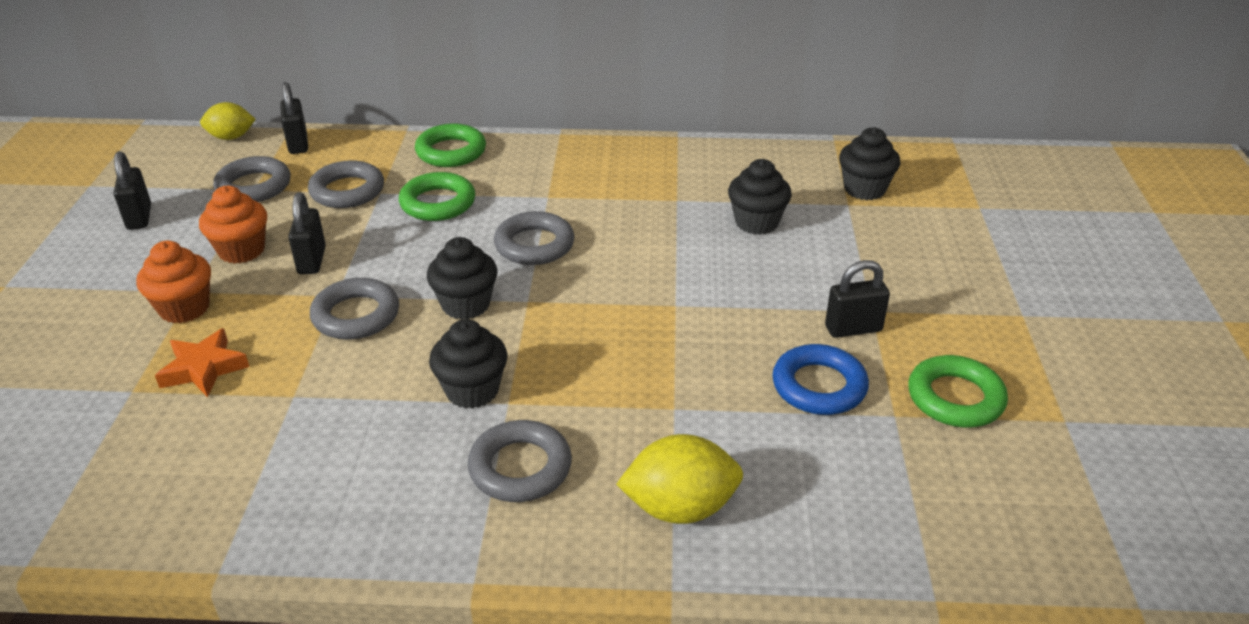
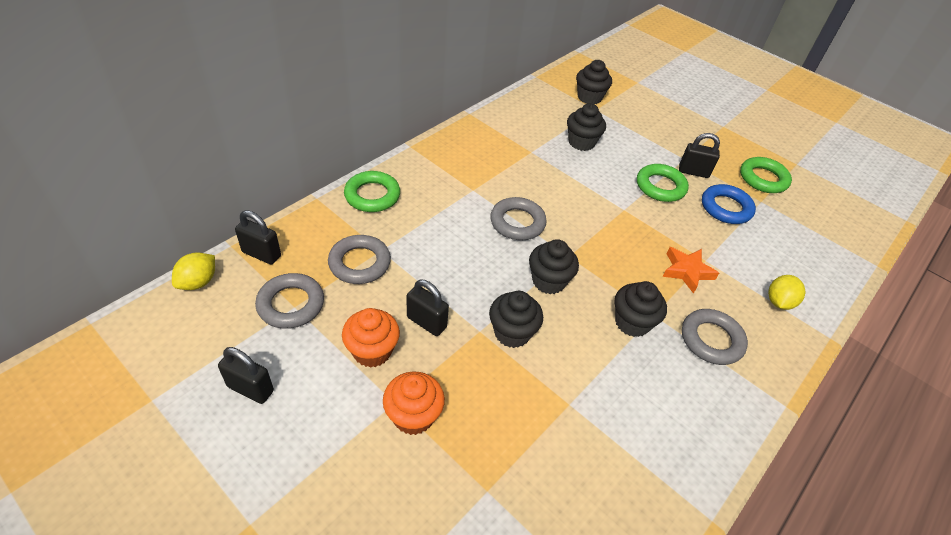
camera: 55 degrees left, 10 degrees up
(204, 368) = (498, 437): orange star -> orange star (687, 271)
(356, 315) = (512, 333): grey ring -> black cupcake
(438, 203) = (426, 233): green ring -> green ring (660, 186)
(680, 508) = (779, 302): yellow lemon -> yellow lemon, size x0.66
(853, 329) = (693, 172): black padlock -> black padlock turned 75 degrees clockwise

